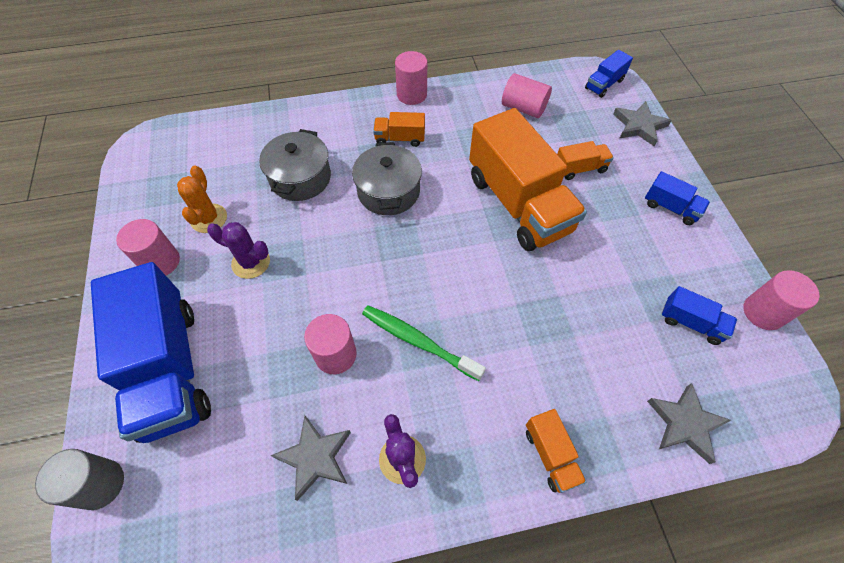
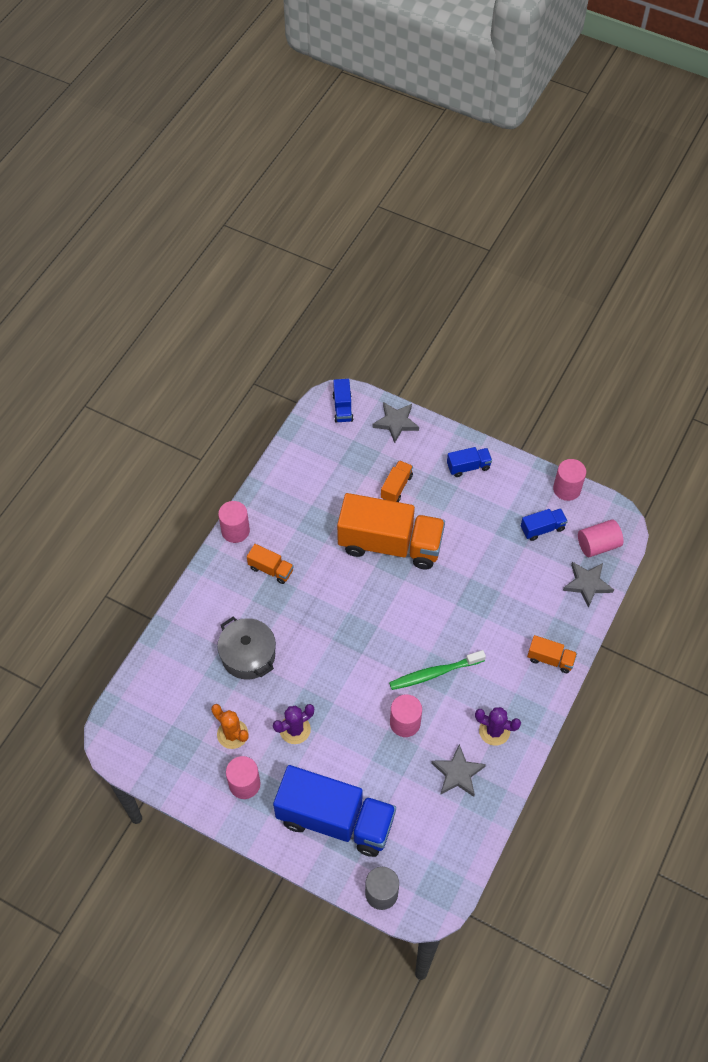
camera: 50 degrees left, 0 degrees up
(388, 191) = (311, 610): grey pot -> none
(400, 138) = (271, 569): orange truck -> orange truck turned 105 degrees counterclockwise
(523, 108) = (316, 473): pink cylinder -> pink cylinder (598, 545)

